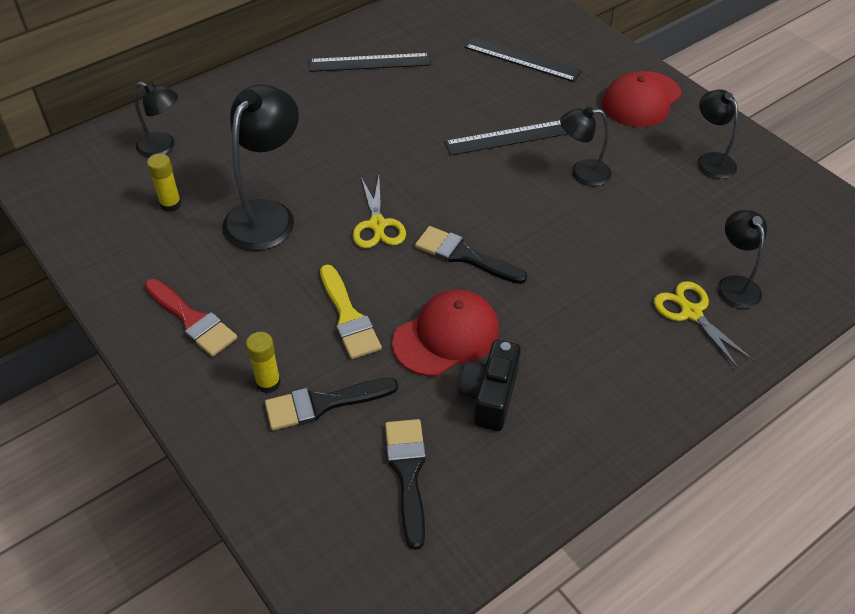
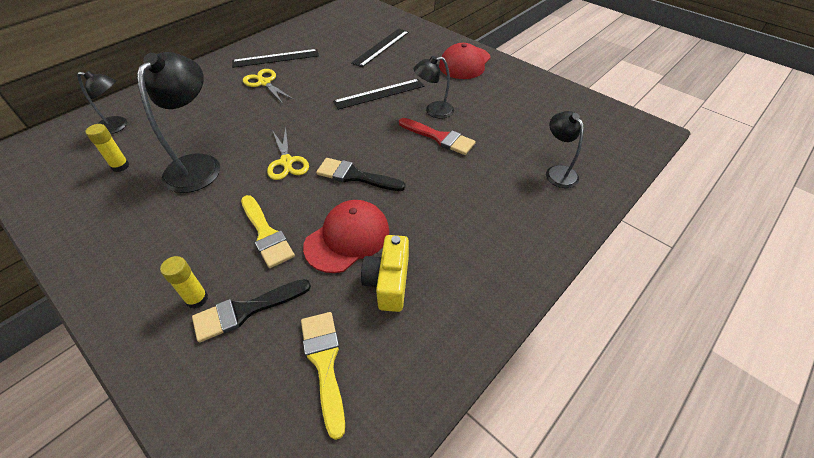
camera: 10 degrees left, 0 degrees up
(192, 320) = (131, 254): red brush -> red brush (439, 138)
(408, 473) = (324, 363): black brush -> yellow brush
(490, 396) = (388, 282): black camera -> yellow camera
(522, 59) = (381, 47): black ruler -> black ruler turned 75 degrees counterclockwise
(691, 313) = (531, 196): yellow scissors -> yellow scissors (264, 83)
(711, 160) = (519, 94): black lamp -> none

